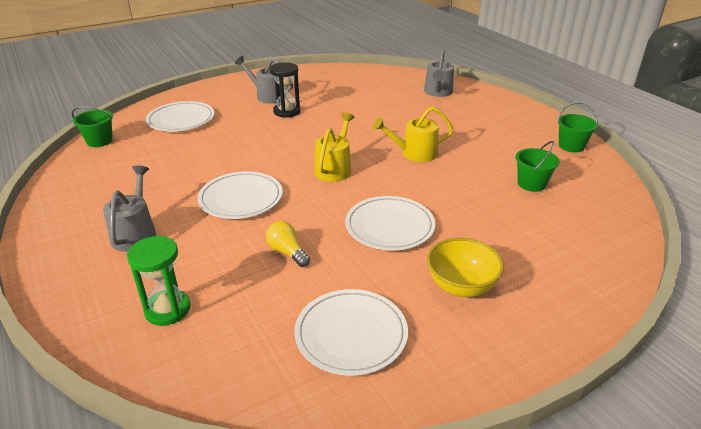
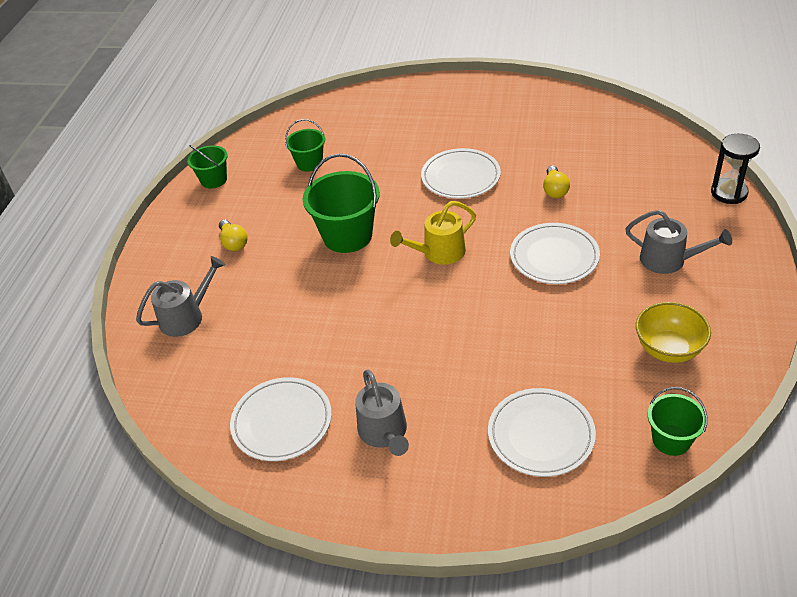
camera: 135 degrees left, 10 degrees up
(135, 233) = (668, 260): grey watering can -> grey watering can turned 105 degrees counterclockwise
(167, 309) = (666, 184): green hourglass -> none
(287, 111) = (395, 377): black hourglass -> black hourglass (729, 193)
(351, 334) = (559, 126): white plate -> white plate (282, 422)
(414, 153) = (347, 236): yellow watering can -> green bucket
(461, 286) = (466, 123): yellow bowl -> yellow bowl (668, 349)
(480, 124) = (233, 242): none -> yellow light bulb

